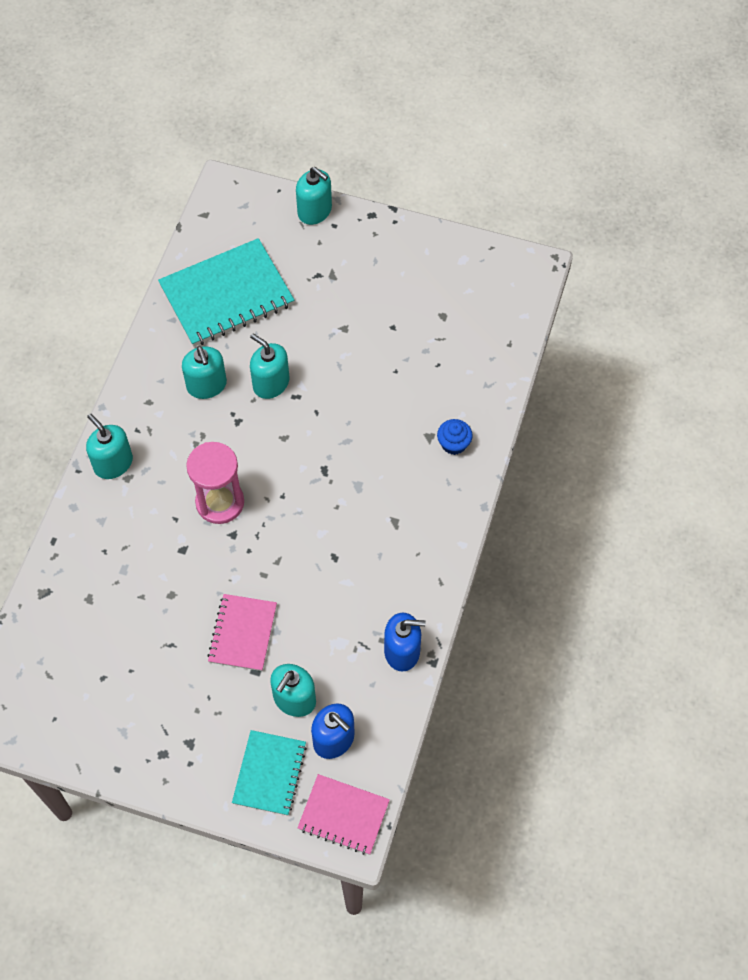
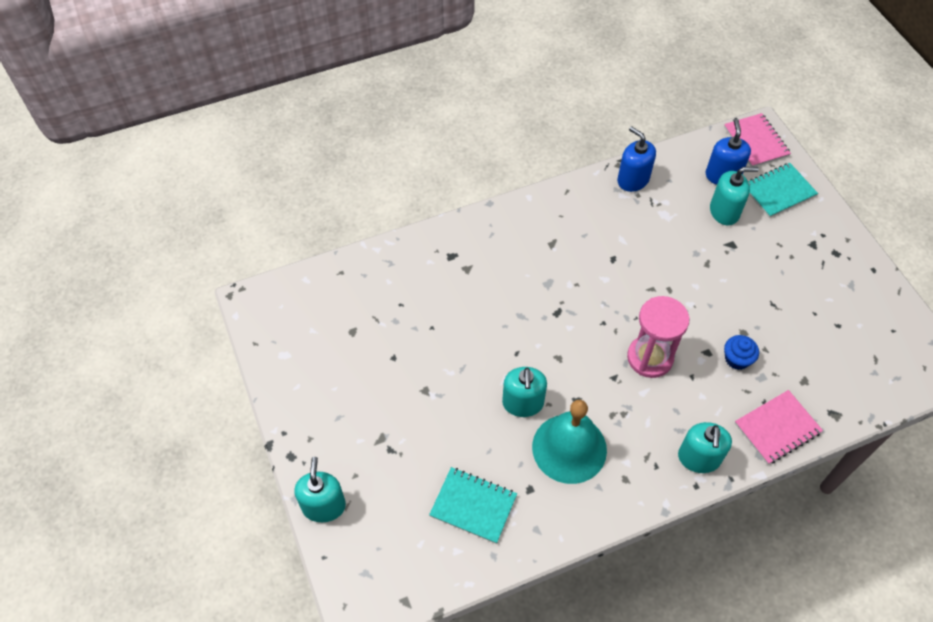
camera: 130 degrees left, 5 degrees down
(206, 385) = (569, 448): turquoise soap dispenser -> turquoise bell
(226, 295) = (473, 506): turquoise notebook -> turquoise notebook, size x0.59
(243, 633) = (719, 270): pink notebook -> pink notebook (777, 428)
(453, 444) = (458, 250): blue cupcake -> blue cupcake (737, 359)

